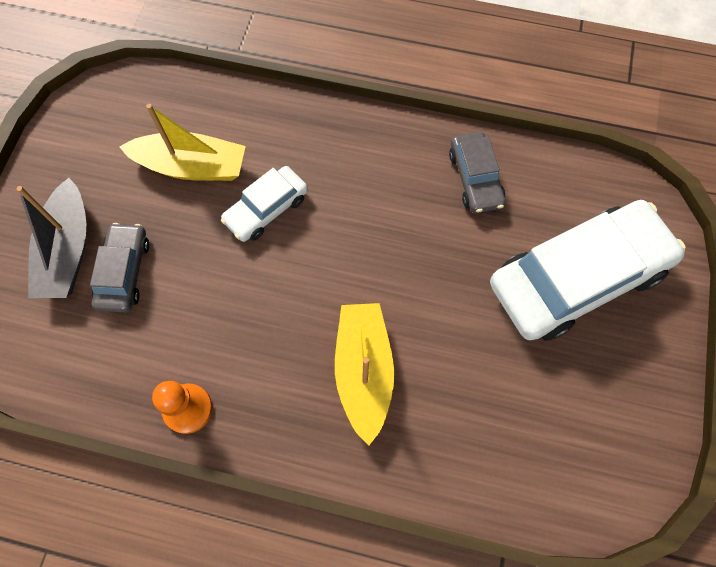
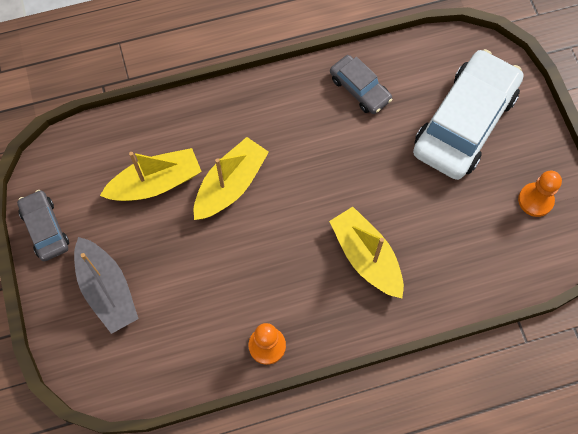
camera: 30 degrees left, 0 degrees up
(124, 272) = (159, 282): grey car -> grey car (45, 229)
(266, 209) = (230, 185): white car -> yellow boat
(613, 418) = (535, 200): none -> orange pawn

